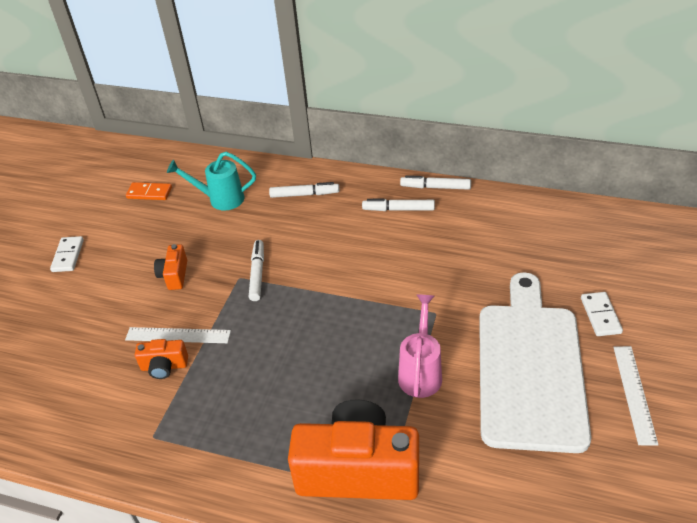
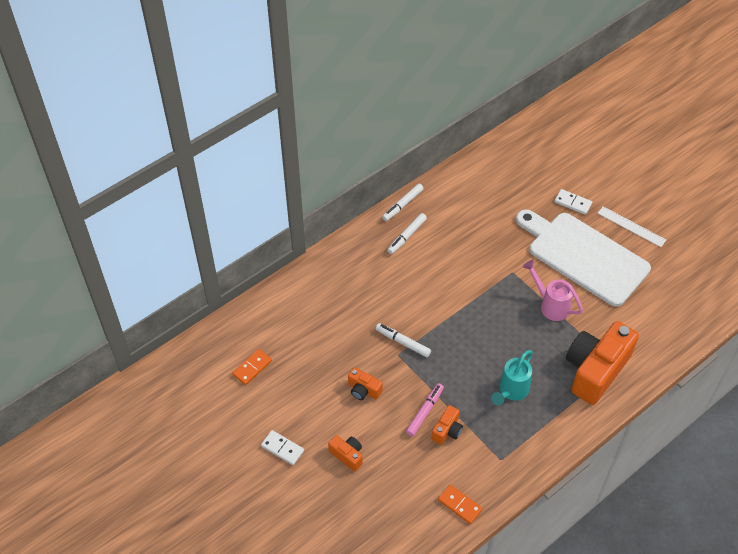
camera: 60 degrees left, 10 degrees up
(66, 428) = (459, 505): none -> orange domino
(84, 303) = (347, 455): none -> orange camera
(178, 335) = (425, 412): white ruler -> pink marker
(220, 199) = (302, 327): turquoise watering can -> turquoise watering can (511, 391)
(304, 194) = (344, 277): white marker -> none

